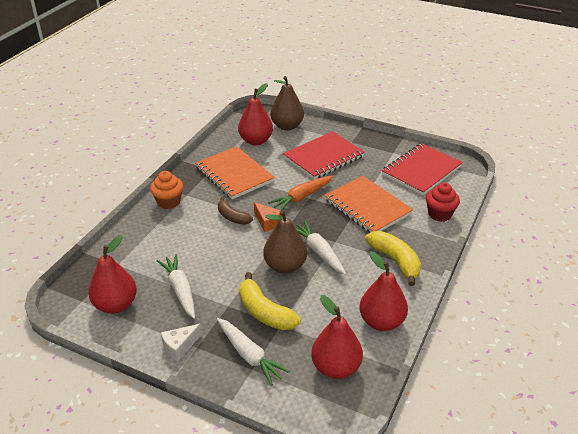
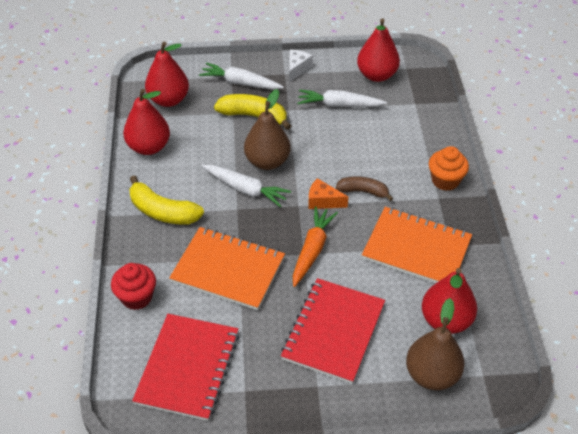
camera: 150 degrees right, 10 degrees up
(180, 290) = (339, 105): white carrot -> white carrot turned 150 degrees clockwise

